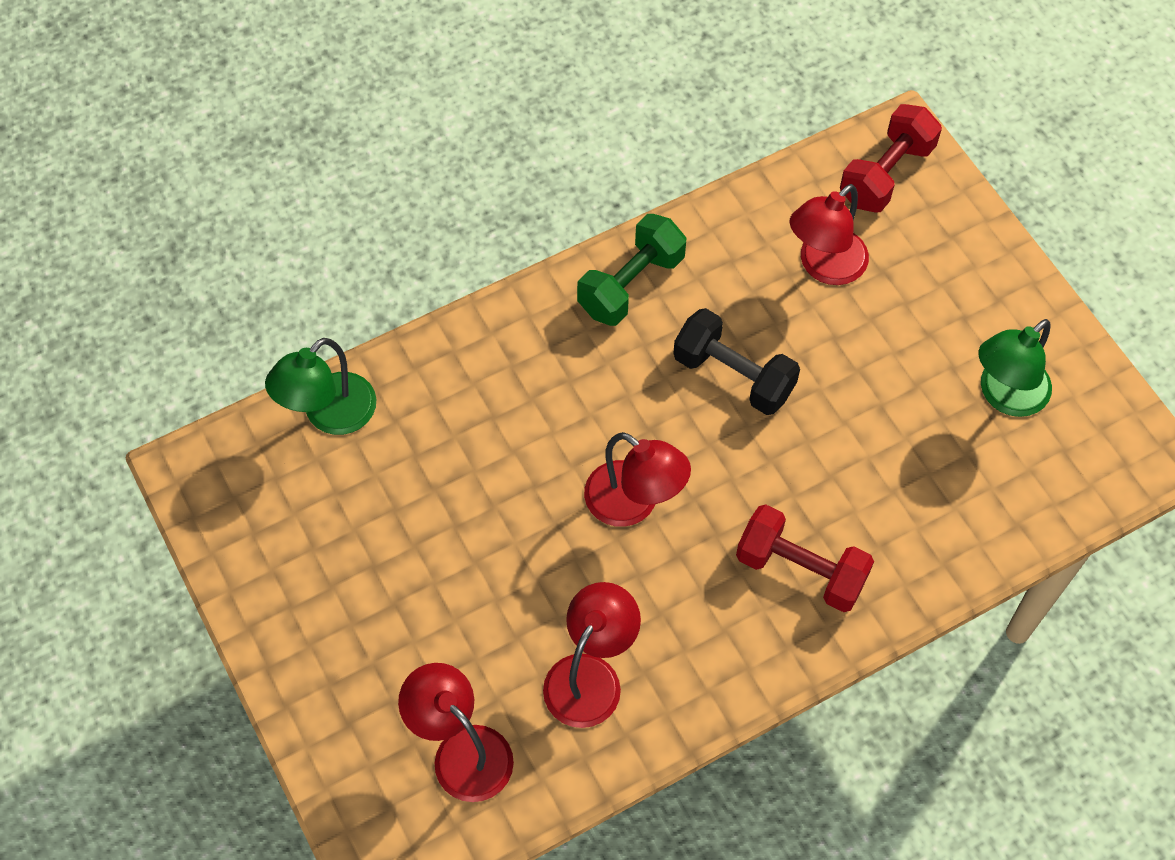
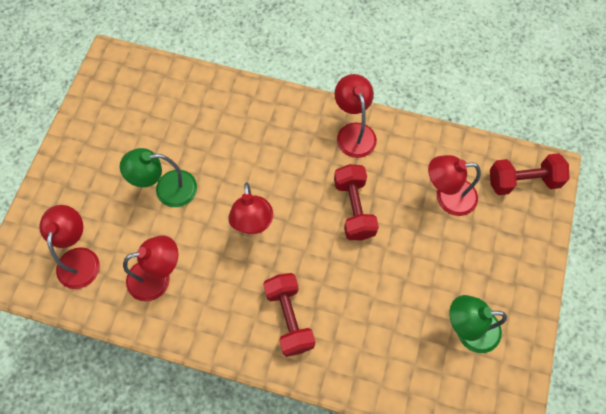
camera: 45 degrees right, 5 degrees up
(329, 415) = (179, 82): green lamp -> green lamp (167, 189)
(631, 284) = (354, 132): green dumbbell -> red lamp
(733, 376) = (354, 209): black dumbbell -> red dumbbell

